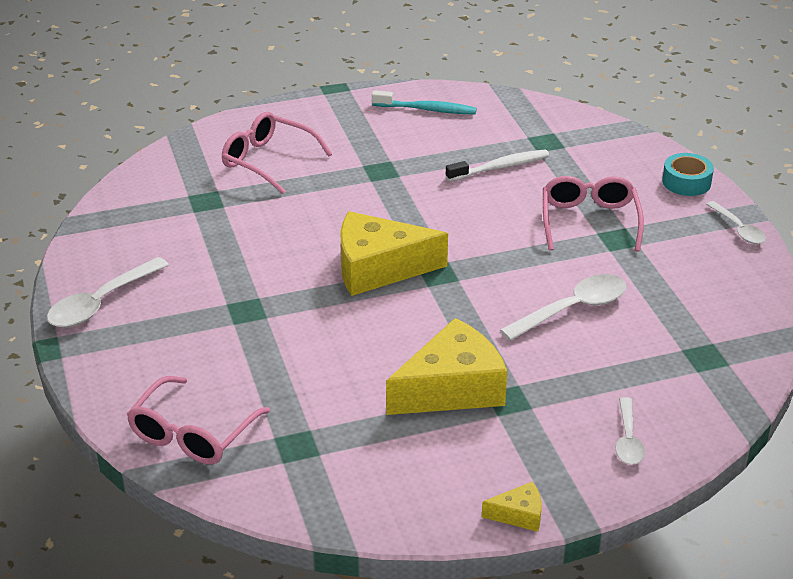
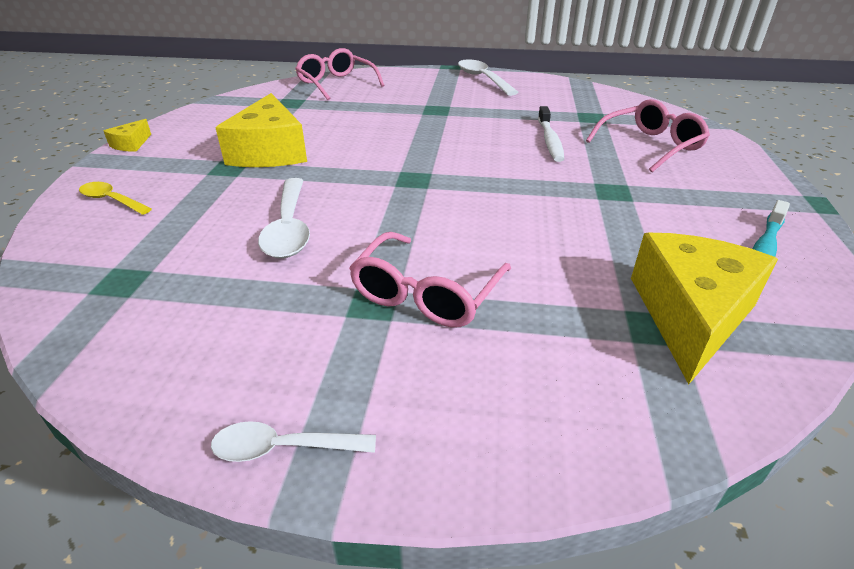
camera: 115 degrees right, 0 degrees up
(379, 268) = (444, 157): yellow cheese -> yellow cheese (690, 315)
(500, 167) = (591, 265): white toothbrush -> white toothbrush (550, 141)
(589, 221) = (426, 293): pink glasses -> pink glasses turned 90 degrees clockwise
(628, 440) = (111, 200): white spoon -> yellow spoon
(686, 182) = (461, 449): turquoise tape -> none

